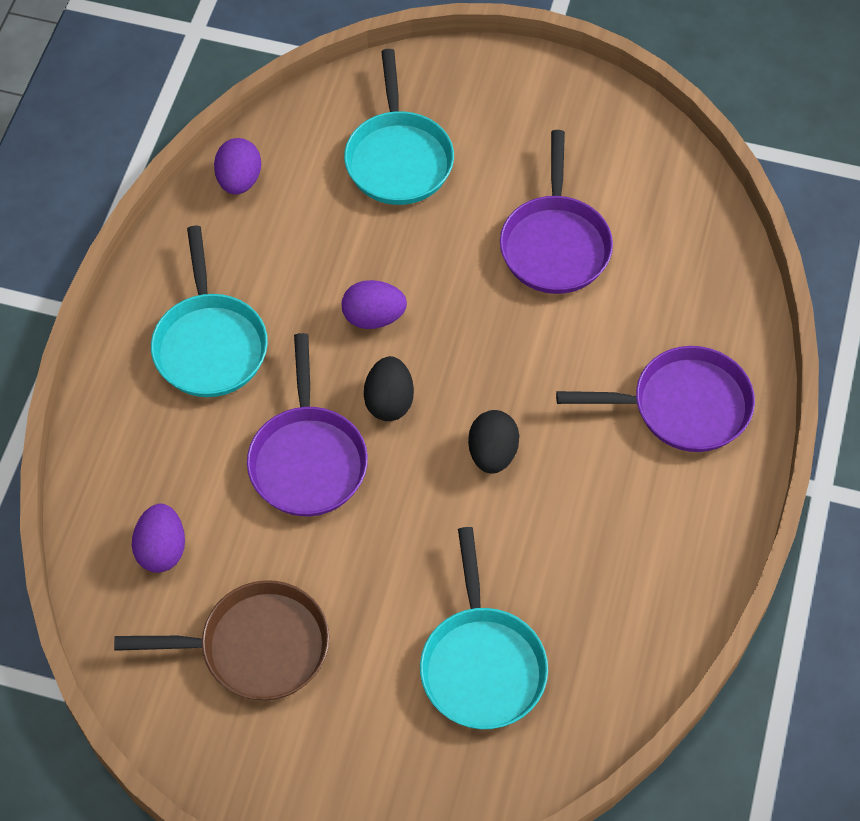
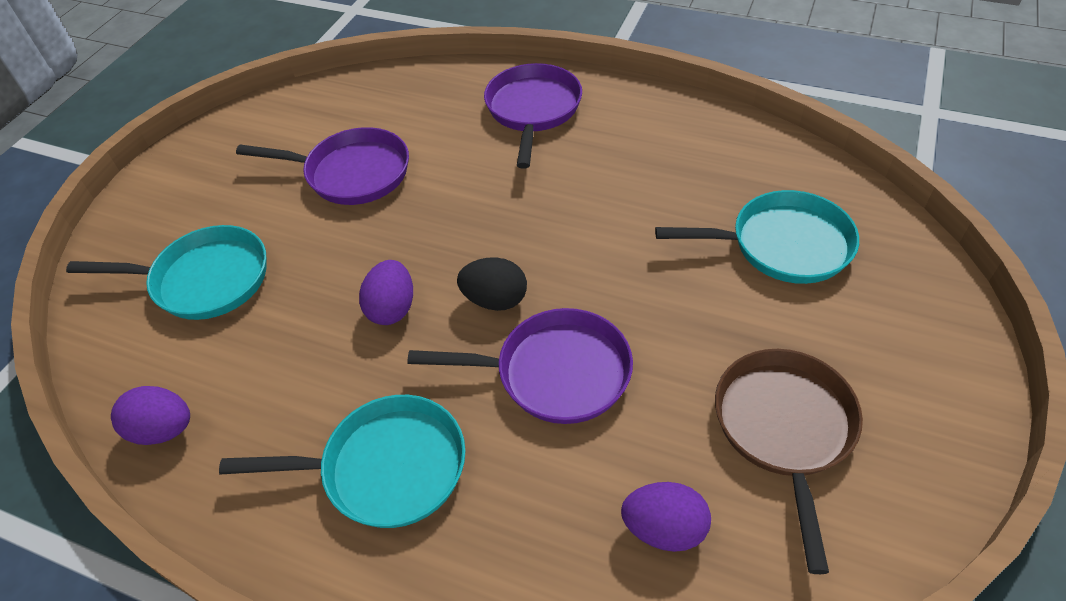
camera: 80 degrees left, 10 degrees down
(492, 453) = (564, 226): black egg -> none

